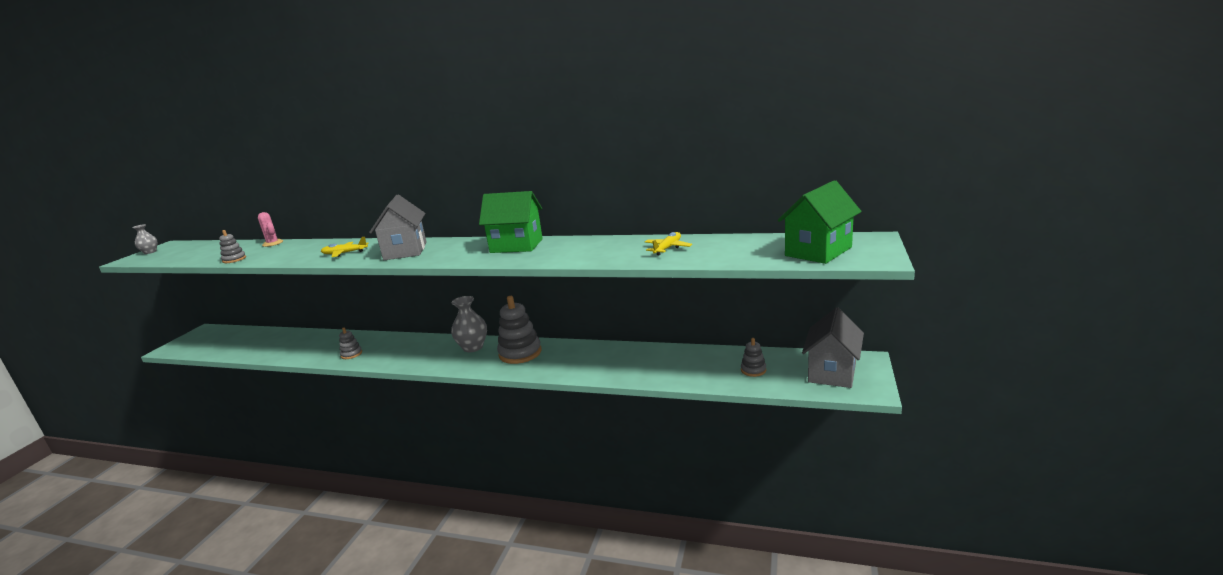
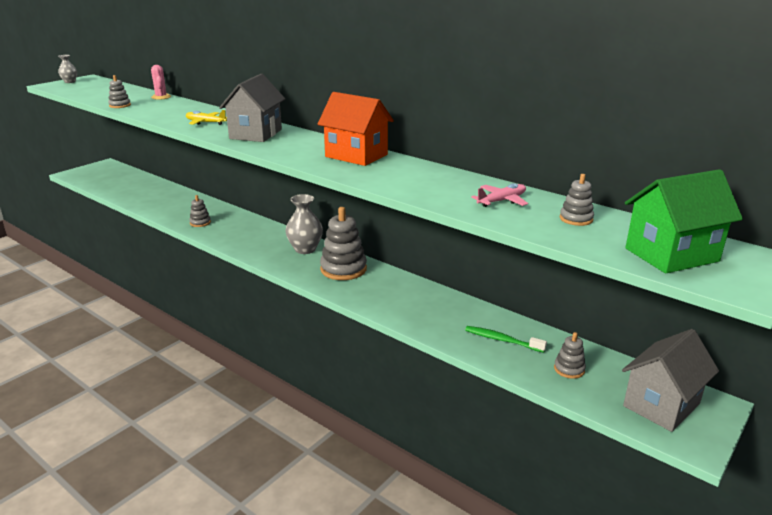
camera: 20 degrees right, 5 degrees up
(516, 246) = (356, 155): green house -> orange house
(667, 248) = (501, 201): yellow plane -> pink plane
(690, 366) = (502, 340): none -> green toothbrush
(733, 246) = (576, 219): none -> grey stacking toy

